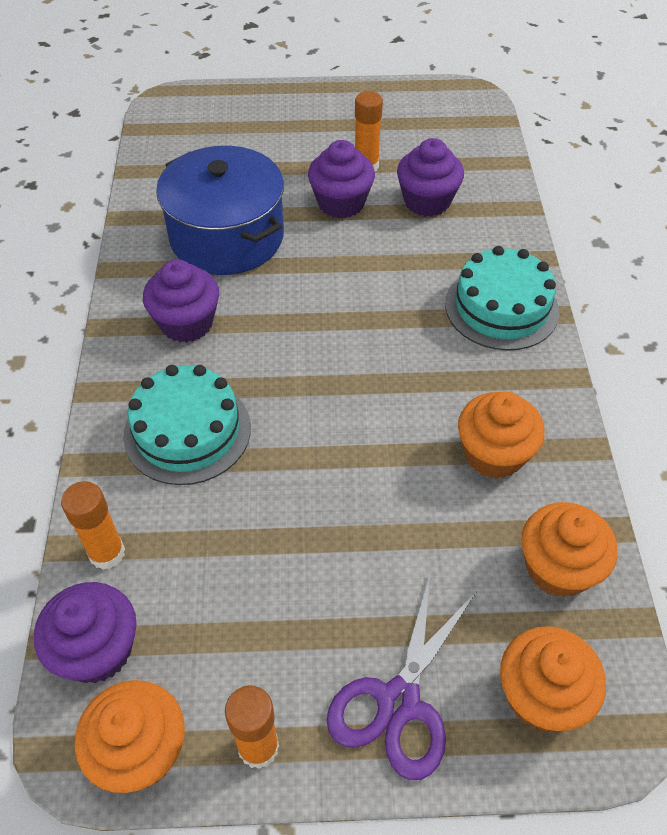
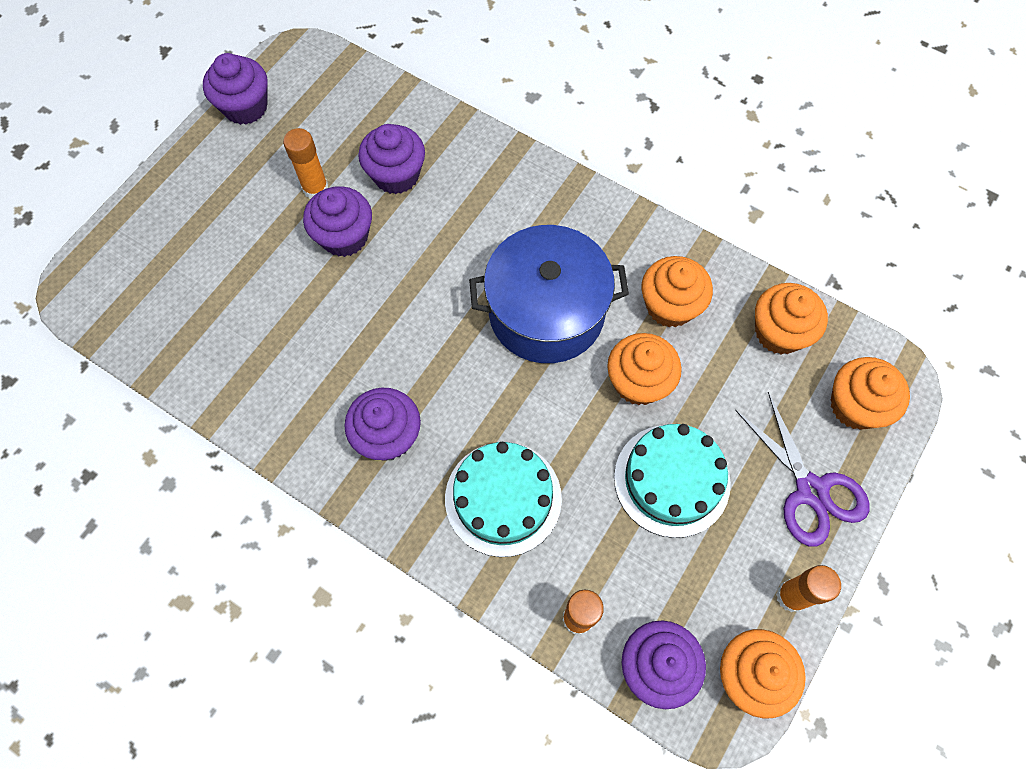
camera: 55 degrees left, 15 degrees up
(227, 237) = (311, 347): blue pot -> blue pot (546, 312)
(388, 472) = (638, 382): none -> orange cupcake
(395, 96) = (245, 107): none -> purple cupcake
(501, 307) = (546, 206): turquoise cake -> turquoise cake (671, 480)

